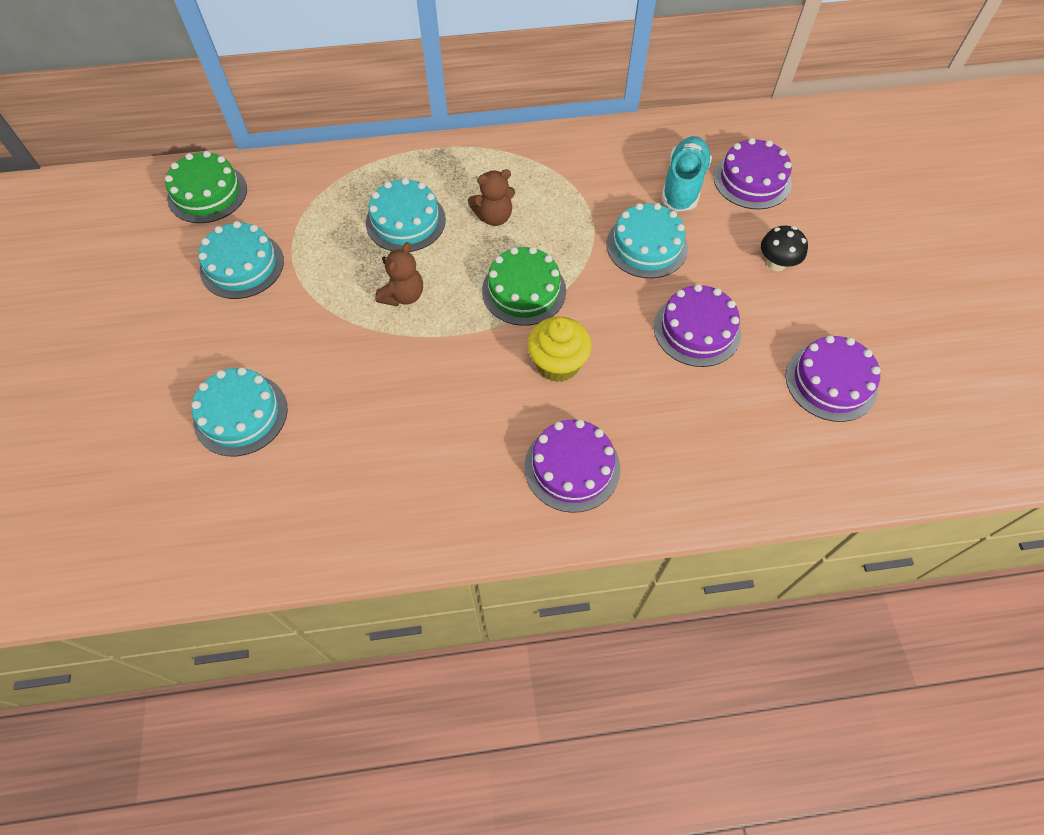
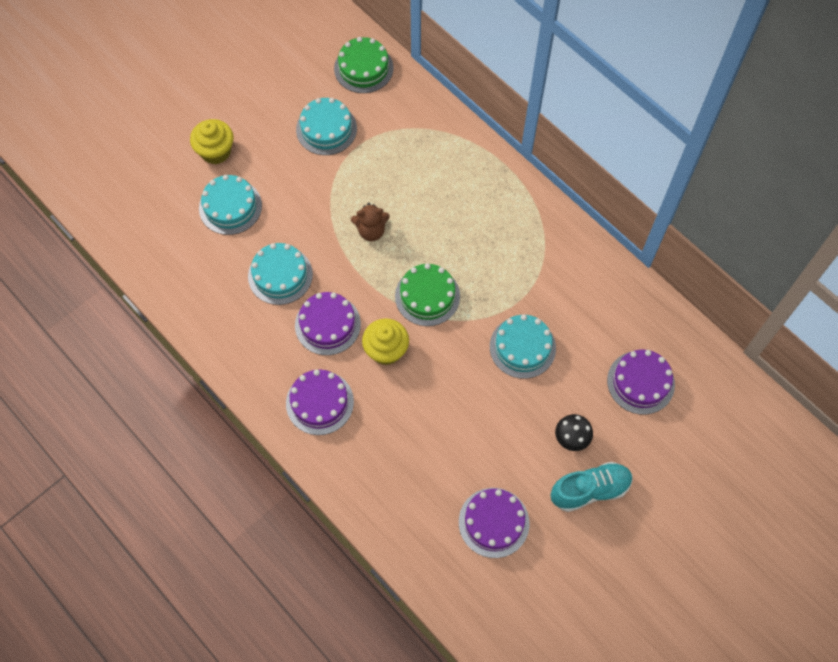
camera: 55 degrees right, 5 degrees up
(154, 387) = (216, 151): none -> yellow cupcake
(405, 221) = (429, 191): turquoise cake -> turquoise cake (280, 275)
(494, 217) = (473, 240): brown teddy bear -> none
(683, 185) = (598, 339): turquoise shoe -> turquoise shoe (590, 490)
(697, 330) = (474, 417): purple cake -> purple cake (327, 324)

